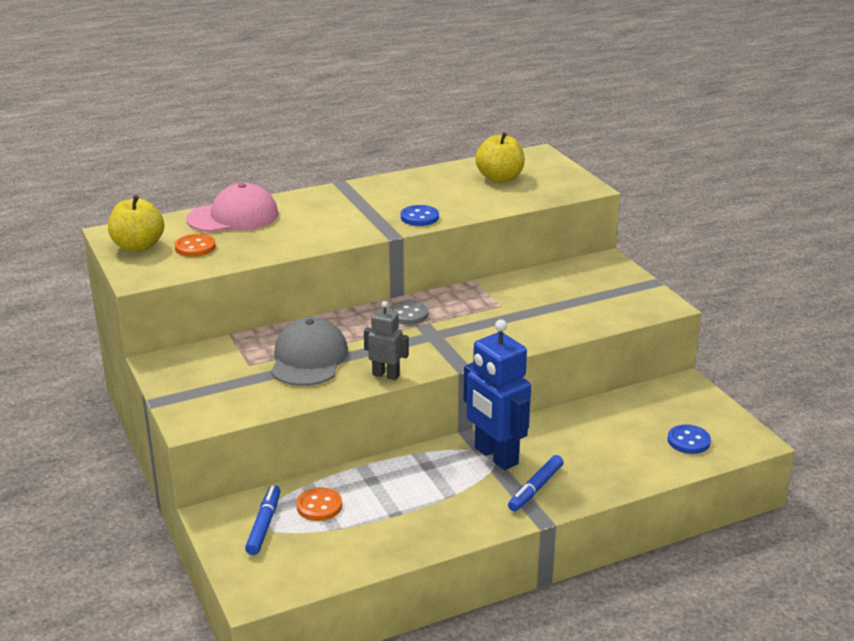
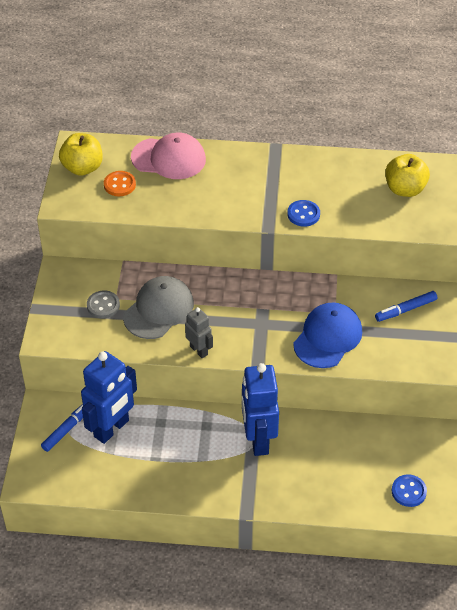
camera: 30 degrees right, 20 degrees up
(319, 506) = (112, 429): orange button -> blue robot
(408, 314) = (259, 293): grey button -> grey button (103, 305)
(512, 324) = (327, 337): none -> blue cap
(535, 488) = (263, 482): blue marker -> blue marker (405, 310)

